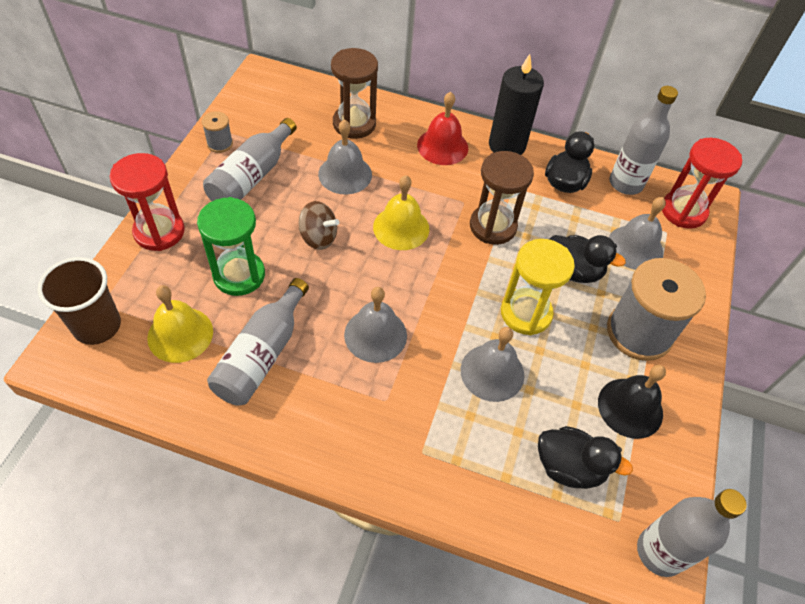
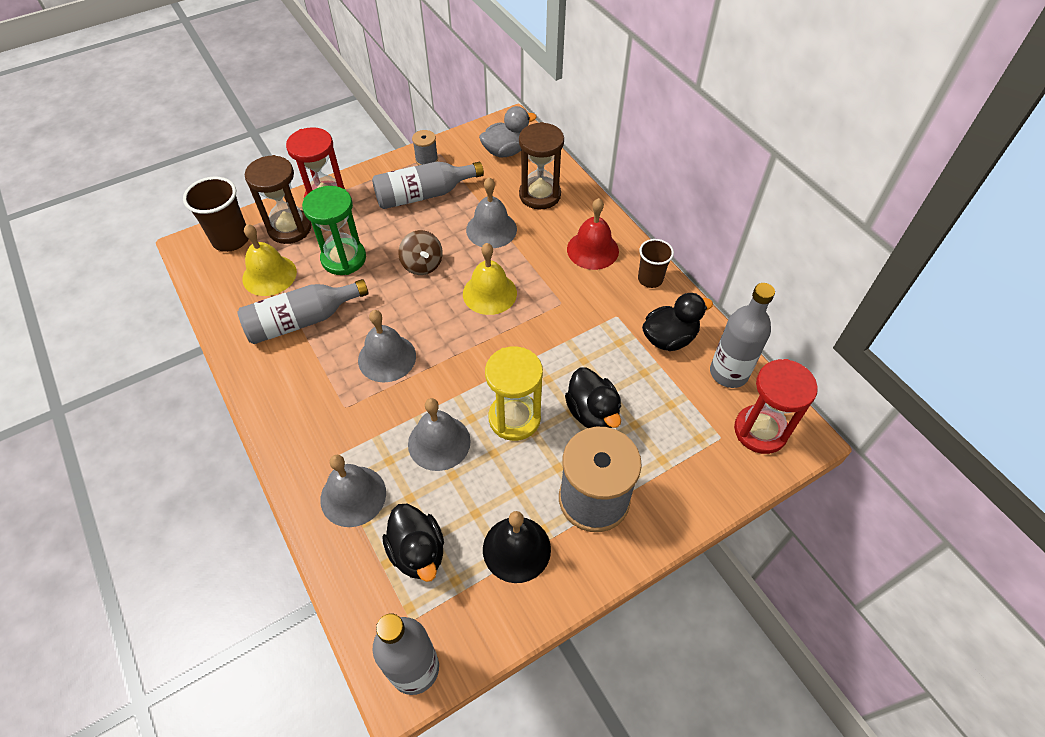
camera: 45 degrees right, 0 degrees up
(285, 101) = (506, 151): none -> grey duck
(493, 226) = (564, 336): brown hourglass -> brown hourglass (290, 228)
(507, 145) = (650, 279): black candle -> brown cup
(635, 247) = (673, 430): grey bell -> grey bell (353, 496)

